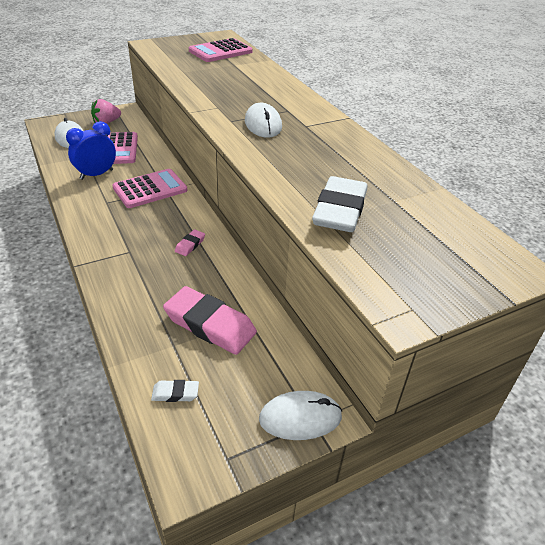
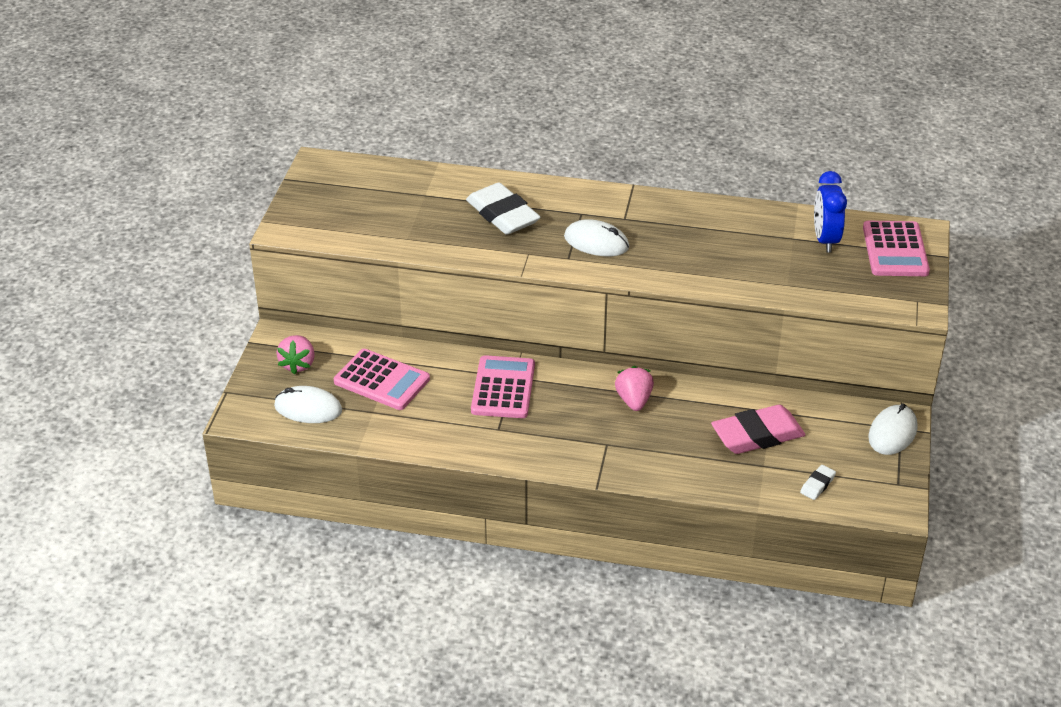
camera: 50 degrees left, 0 degrees up
(96, 174) = (429, 416): blue clock -> blue clock (825, 240)
(190, 245) = (634, 400): pink eraser -> pink strawberry
(220, 51) = (373, 187): pink calculator -> pink calculator (895, 250)
(340, 210) = (781, 272): white eraser -> white eraser (502, 214)

